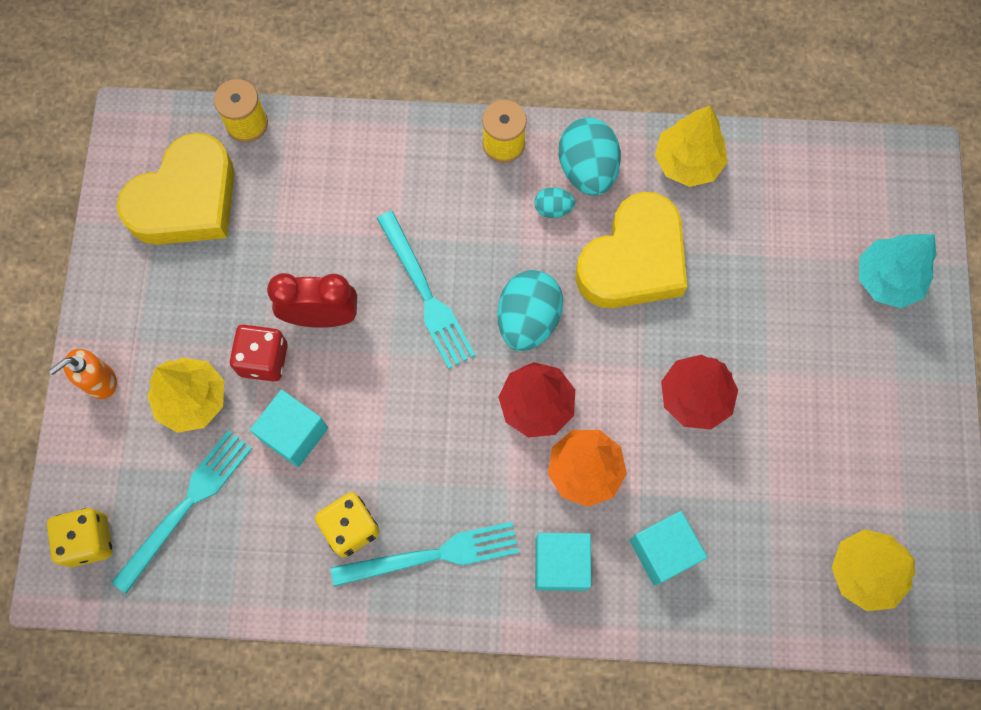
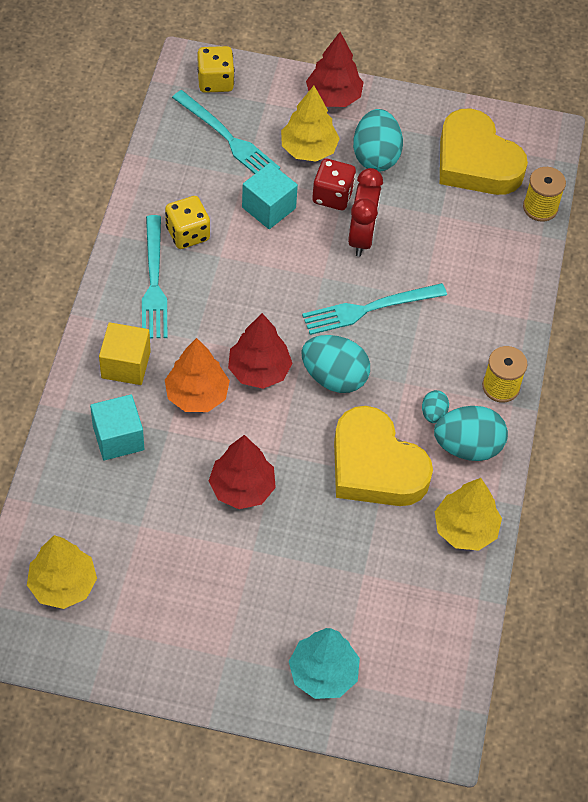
camera: 95 degrees right, 15 degrees down
(100, 381) = (333, 97): orange soap dispenser -> red tree
(193, 317) = (375, 156): none -> turquoise egg
(561, 564) = (126, 365): turquoise cube -> yellow cube

